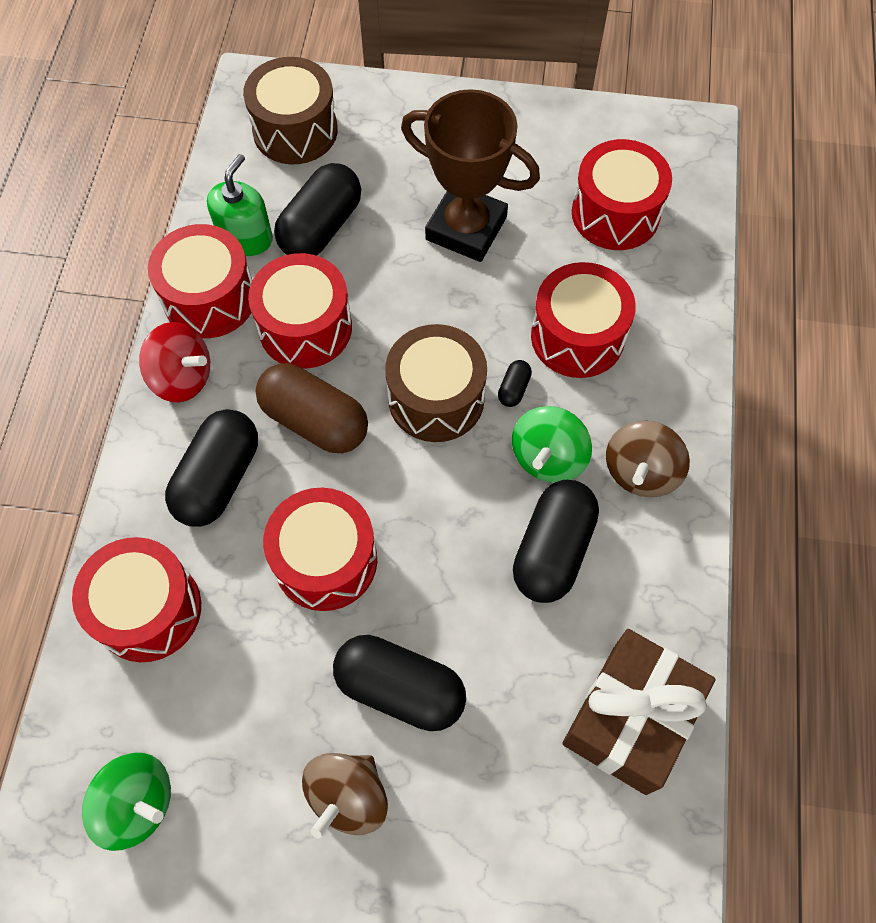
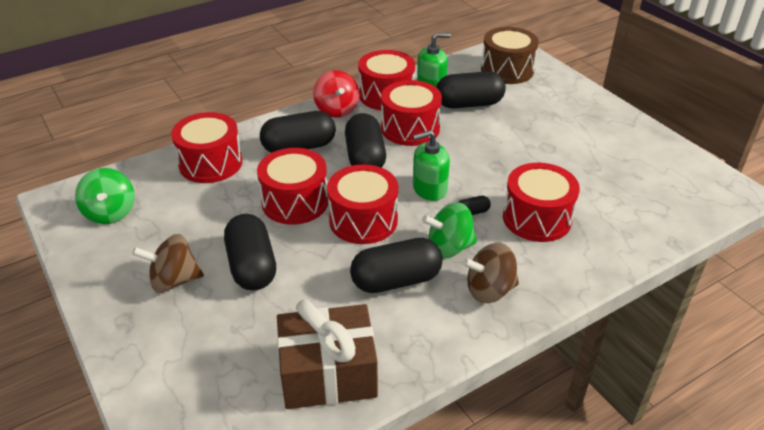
camera: 50 degrees right, 25 degrees down
(314, 421) = (365, 158): brown capsule -> black capsule
(436, 398) = (429, 189): brown drum -> green soap dispenser
(466, 228) = (539, 146): brown trophy -> none
(615, 213) = (632, 190): red drum -> red drum (363, 220)

